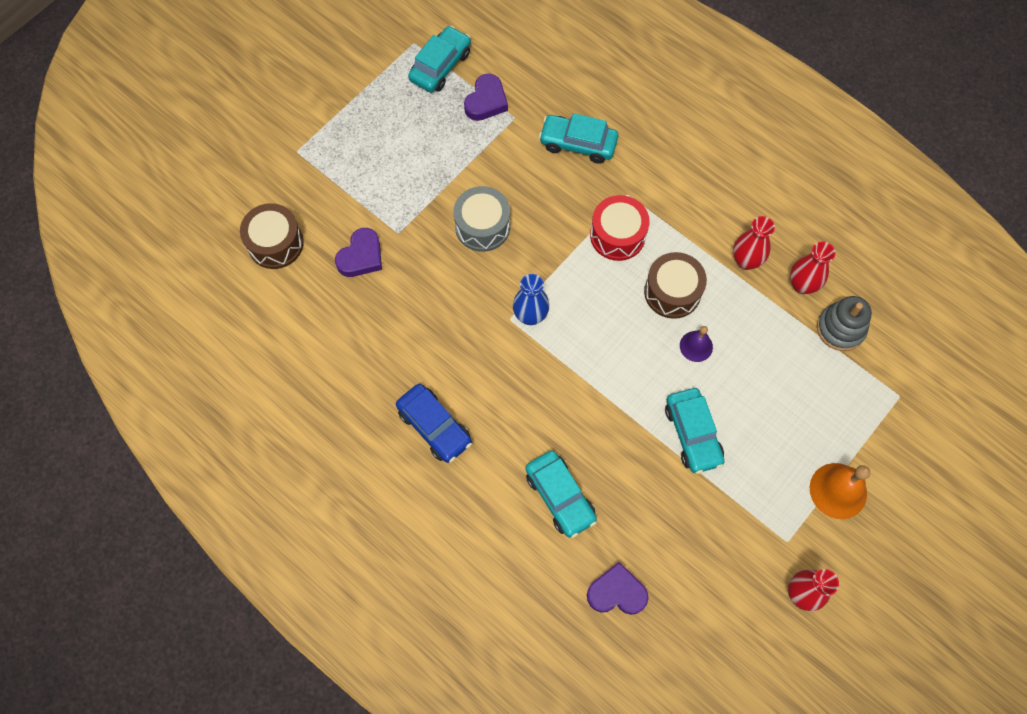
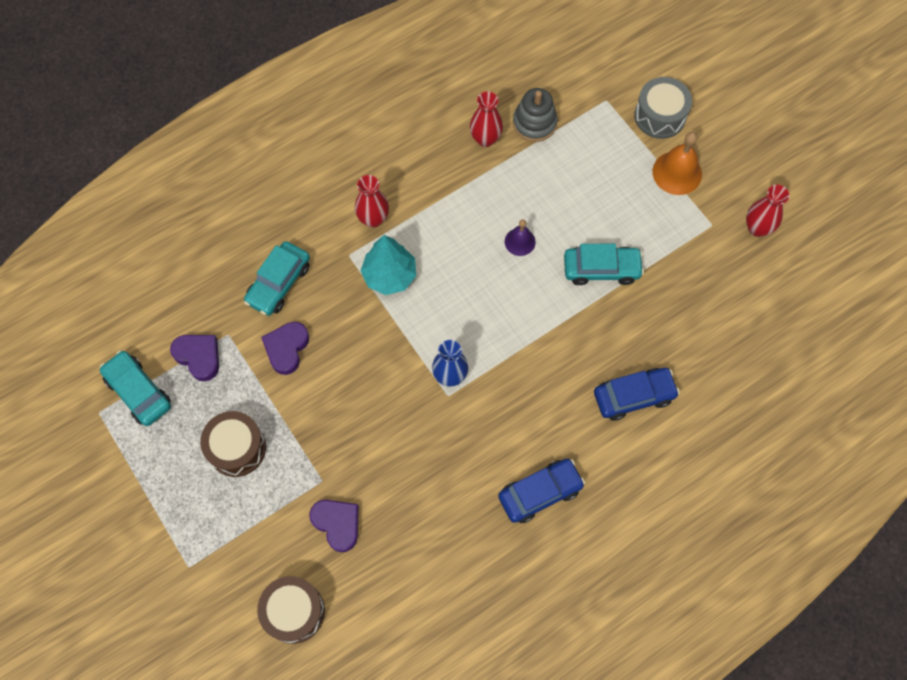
camera: 75 degrees left, 0 degrees up
(482, 226) = (341, 396): grey drum -> grey drum (660, 116)
(560, 496) = (633, 396): turquoise car -> blue car
(616, 592) = (729, 372): purple heart -> purple heart (286, 348)
(617, 235) = (389, 275): red drum -> turquoise tree
(672, 292) = (461, 245): brown drum -> brown drum (237, 448)
(746, 261) = (449, 176): red vase -> red vase (373, 219)

